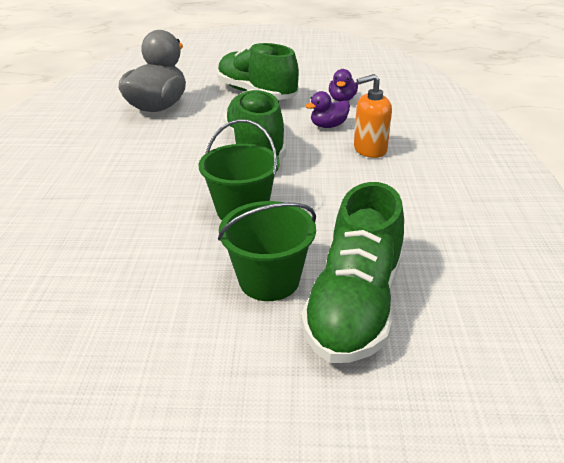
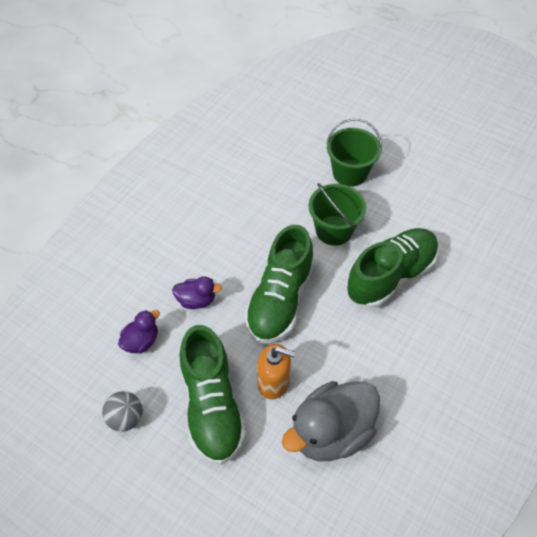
camera: 150 degrees left, 20 degrees up
(308, 77) = (125, 418): none -> grey ball
(355, 304) = (318, 142): green shoe -> green shoe (390, 276)
(369, 149) = (197, 250): orange soap dispenser -> orange soap dispenser (274, 382)

